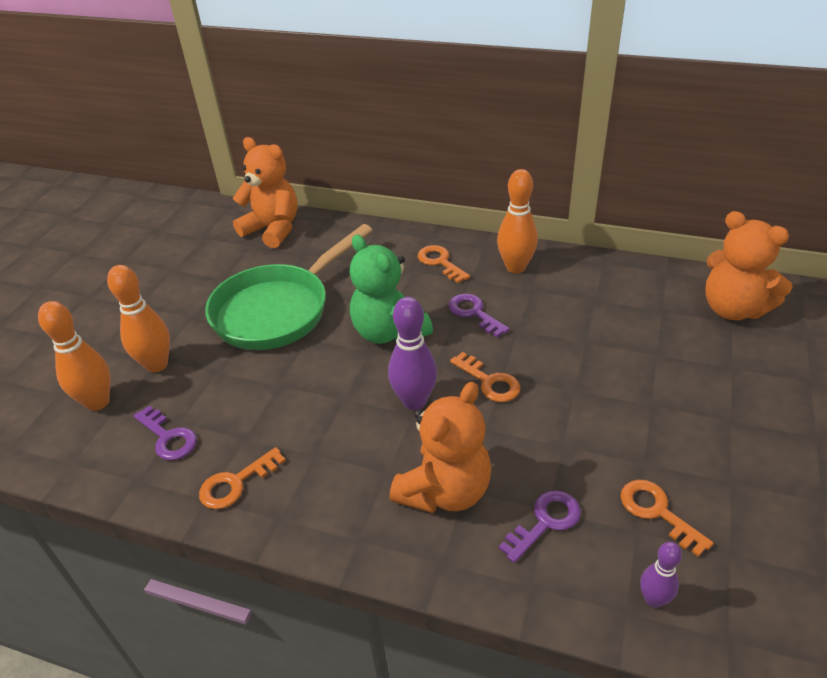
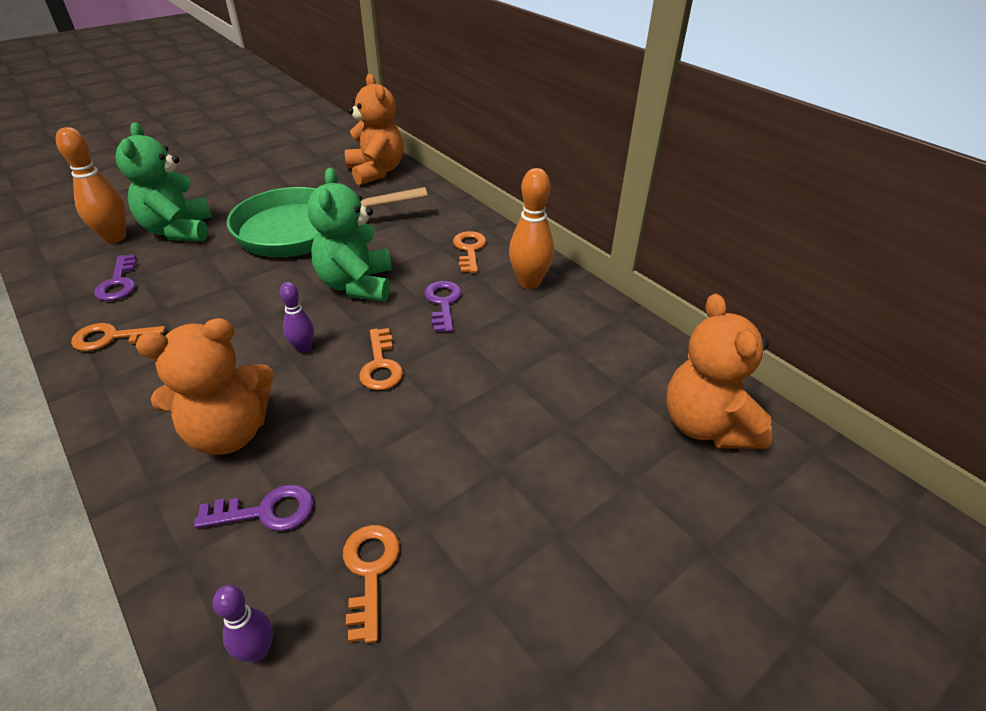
camera: 30 degrees right, 0 degrees up
(157, 365) = (179, 230): orange bowling pin -> green teddy bear
(414, 401) = (303, 348): purple bowling pin -> purple bowling pin, size x0.58

